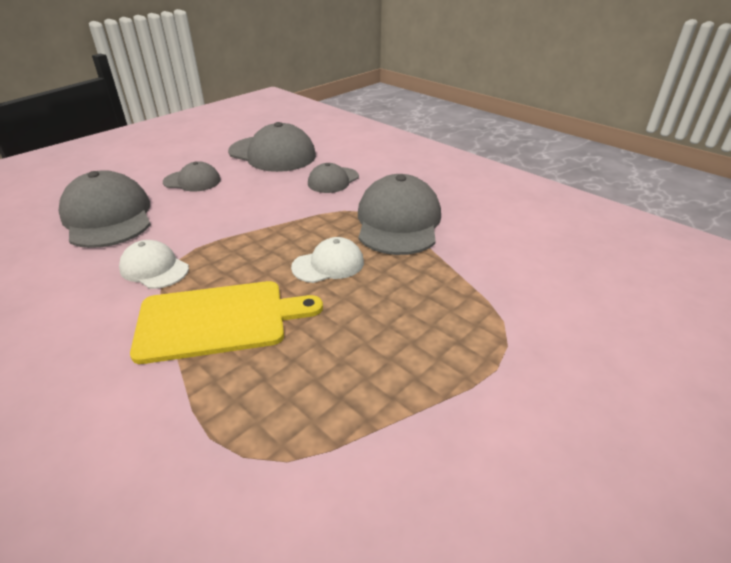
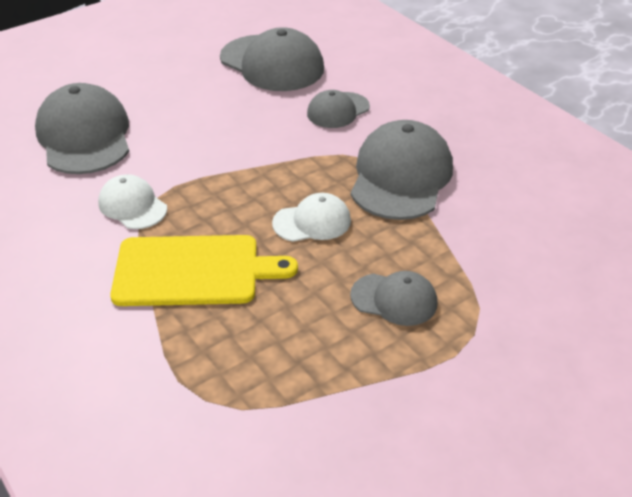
camera: 10 degrees right, 5 degrees up
(192, 181) = (176, 96): grey cap -> grey cap (394, 299)

